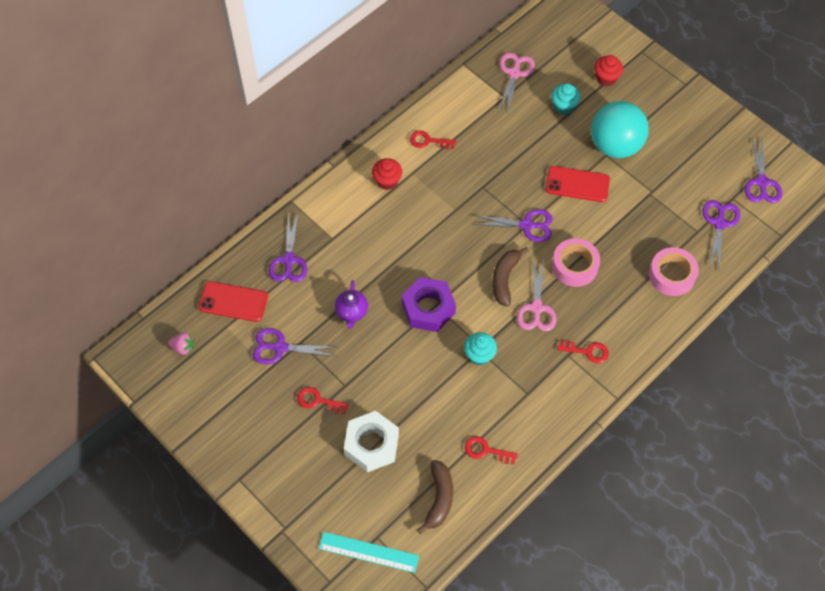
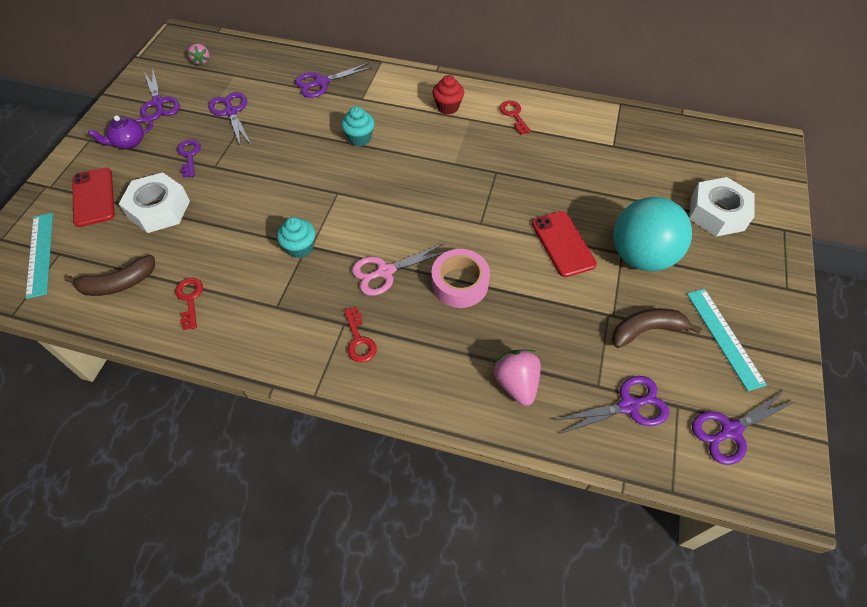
camera: 60 degrees right, 5 degrees down
(233, 302) = (260, 69): red phone -> red phone (93, 197)
(318, 401) = (189, 156): red key -> purple key
(352, 311) = (294, 140): purple teapot -> purple teapot (129, 142)
(428, 308) = (330, 189): purple nut -> none
(505, 279) = (402, 231): brown banana -> brown banana (646, 330)
(514, 73) = (647, 141): pink scissors -> none
(527, 225) = (479, 223): purple scissors -> purple scissors (158, 103)
(563, 106) = (647, 193): turquoise cupcake -> turquoise cupcake (359, 138)
(606, 78) = (717, 213): red cupcake -> white nut
(671, 275) = (516, 383): pink tape -> pink strawberry
(701, 142) = (724, 337): none -> turquoise ruler

